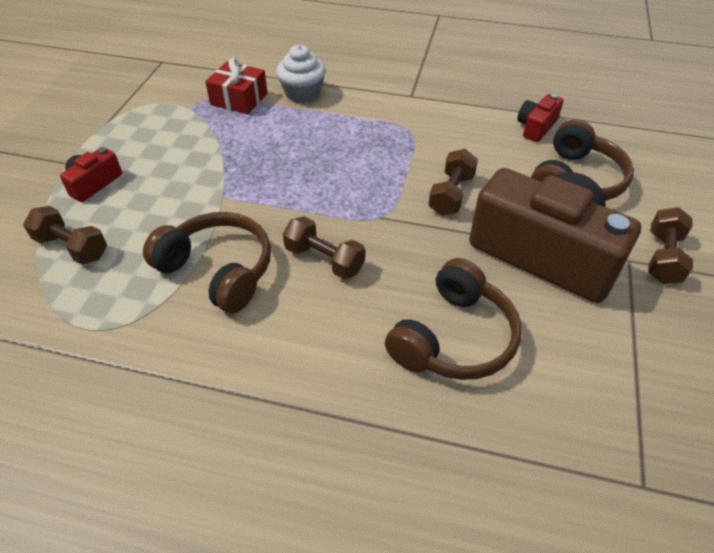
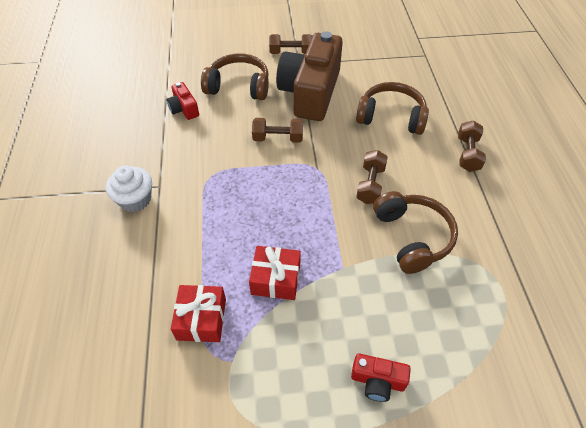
camera: 110 degrees left, 5 degrees up
(72, 247) = (450, 347): brown dumbbell -> brown dumbbell (467, 154)
(218, 270) = (412, 237): brown headphones -> brown headphones turned 150 degrees clockwise
(245, 147) = (276, 279): none -> red gift
(302, 93) = (176, 267): white cupcake -> white cupcake (135, 199)
(536, 127) = (184, 109): red camera -> red camera turned 45 degrees clockwise

